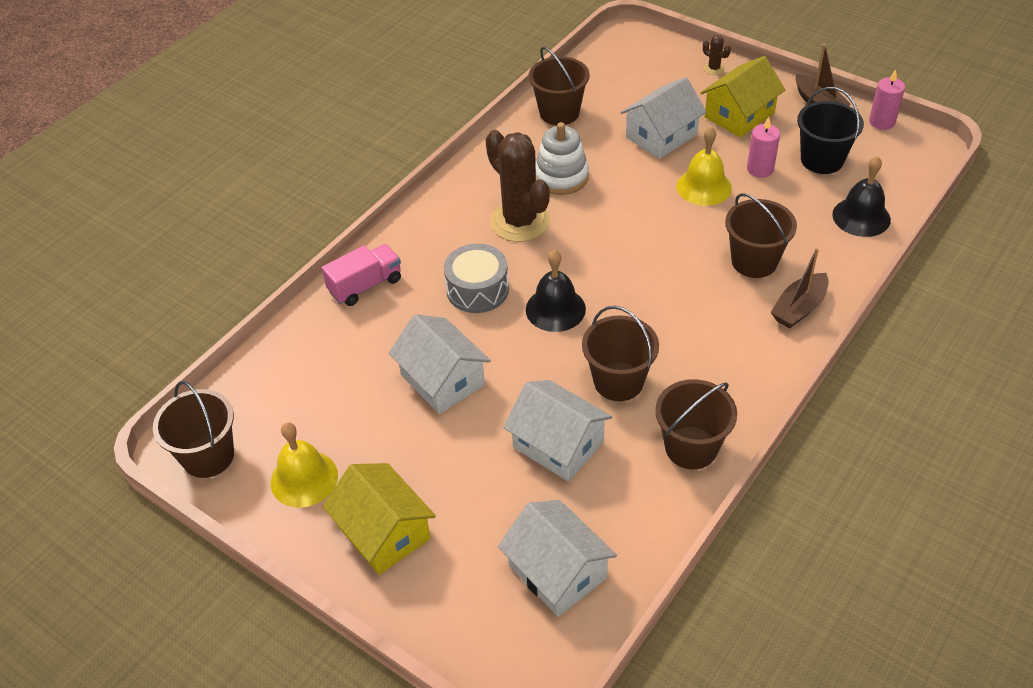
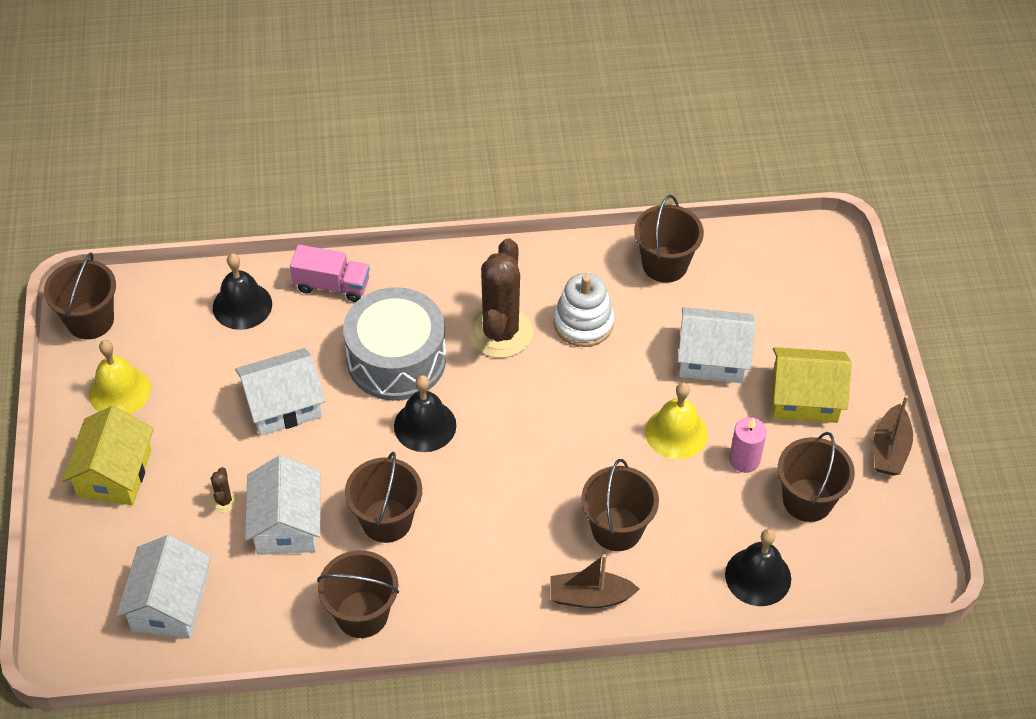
camera: 45 degrees right, 5 degrees up
(317, 349) = (242, 305): none -> black bell
(442, 380) = (283, 405): white house -> white house turned 60 degrees clockwise
(477, 290) = (396, 359): grey drum -> grey drum, size x1.54
(714, 68) = (852, 336): brown cactus -> brown cactus (224, 501)
(822, 160) = (807, 500): black bucket -> brown bucket
(882, 122) = (917, 516): pink candle -> none

